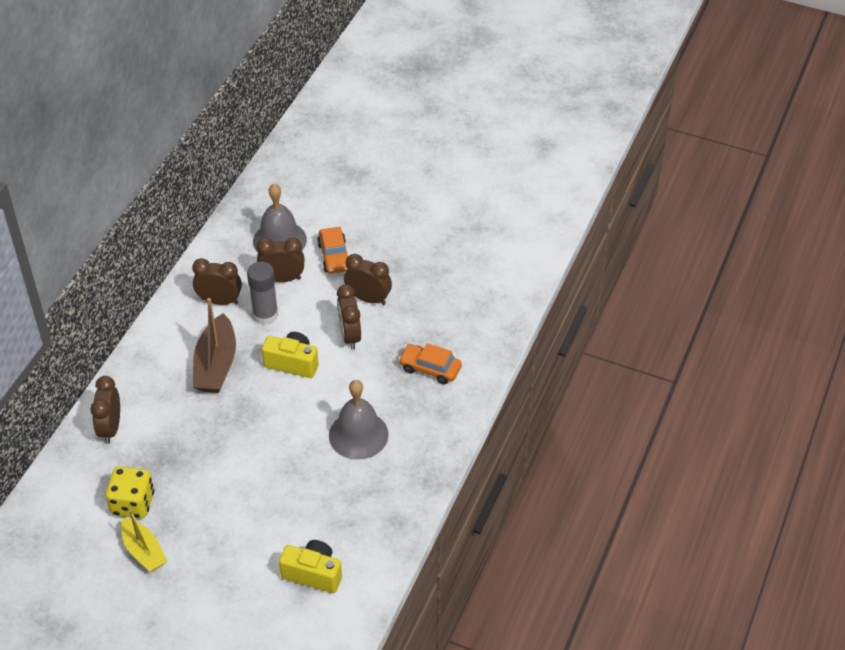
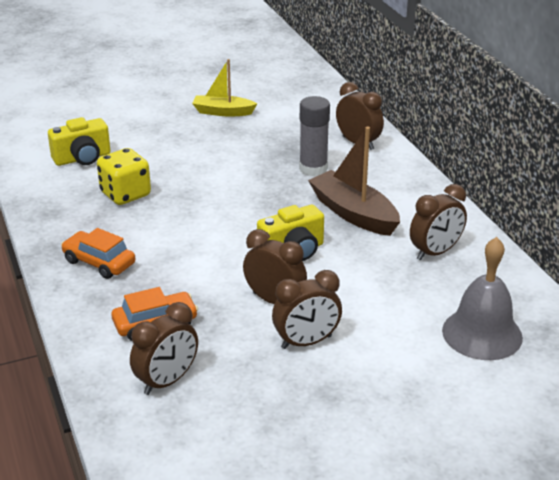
camera: 135 degrees right, 15 degrees down
(132, 503) = (270, 124): yellow dice -> yellow dice (125, 194)
(265, 315) = (378, 268): grey glue stick -> grey glue stick (313, 169)
(282, 279) = (416, 304): brown clock -> brown clock (167, 381)
(334, 256) = (404, 357): orange car -> orange car (99, 262)
(358, 435) = (158, 241): grey bell -> none

